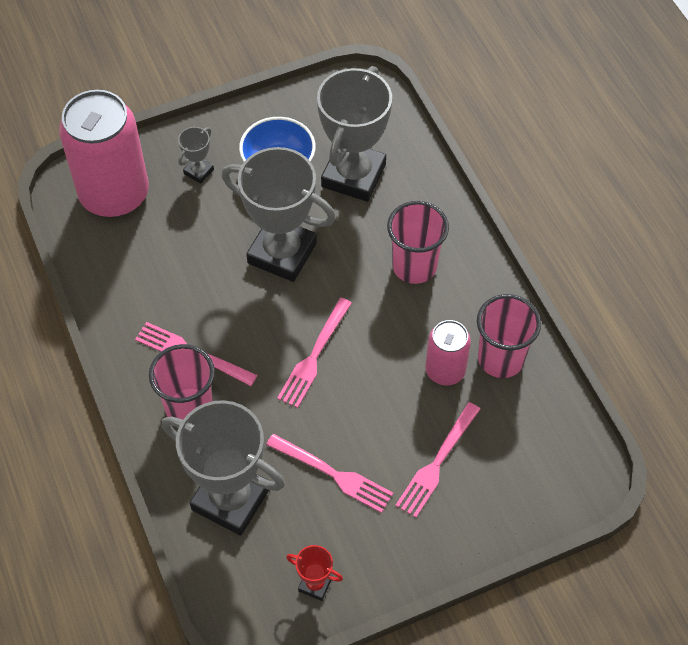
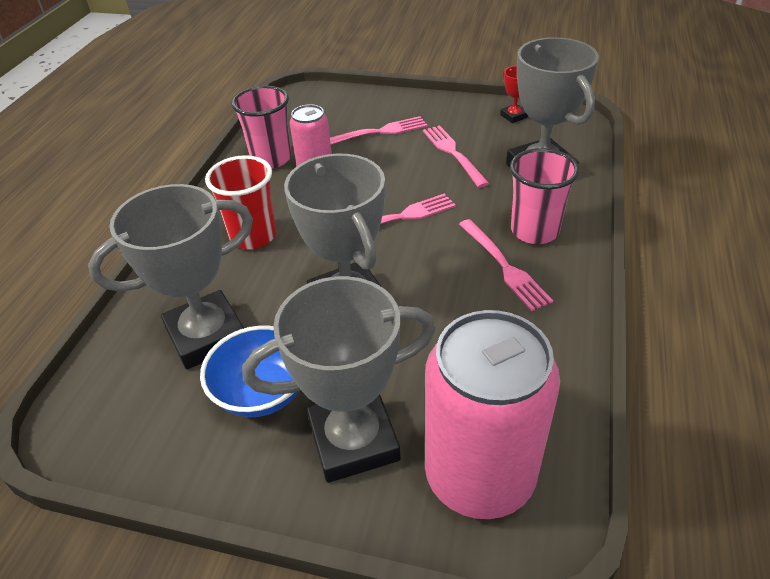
camera: 140 degrees left, 15 degrees down
(198, 171) = (353, 441): grey trophy -> grey trophy, size x2.30
(414, 266) = (253, 236): pink cup -> red cup

